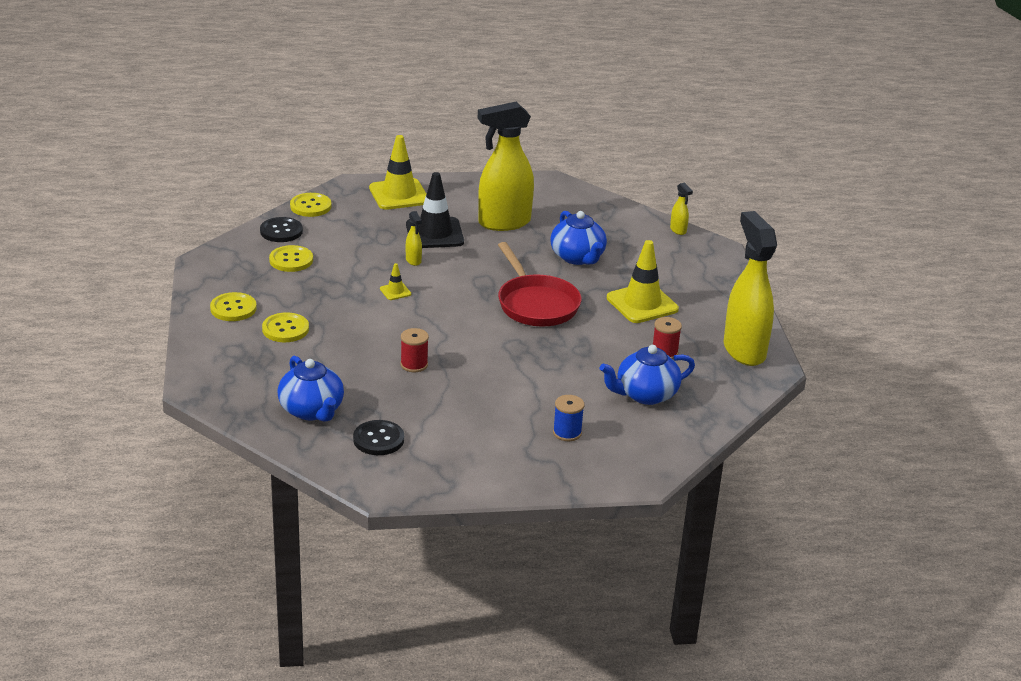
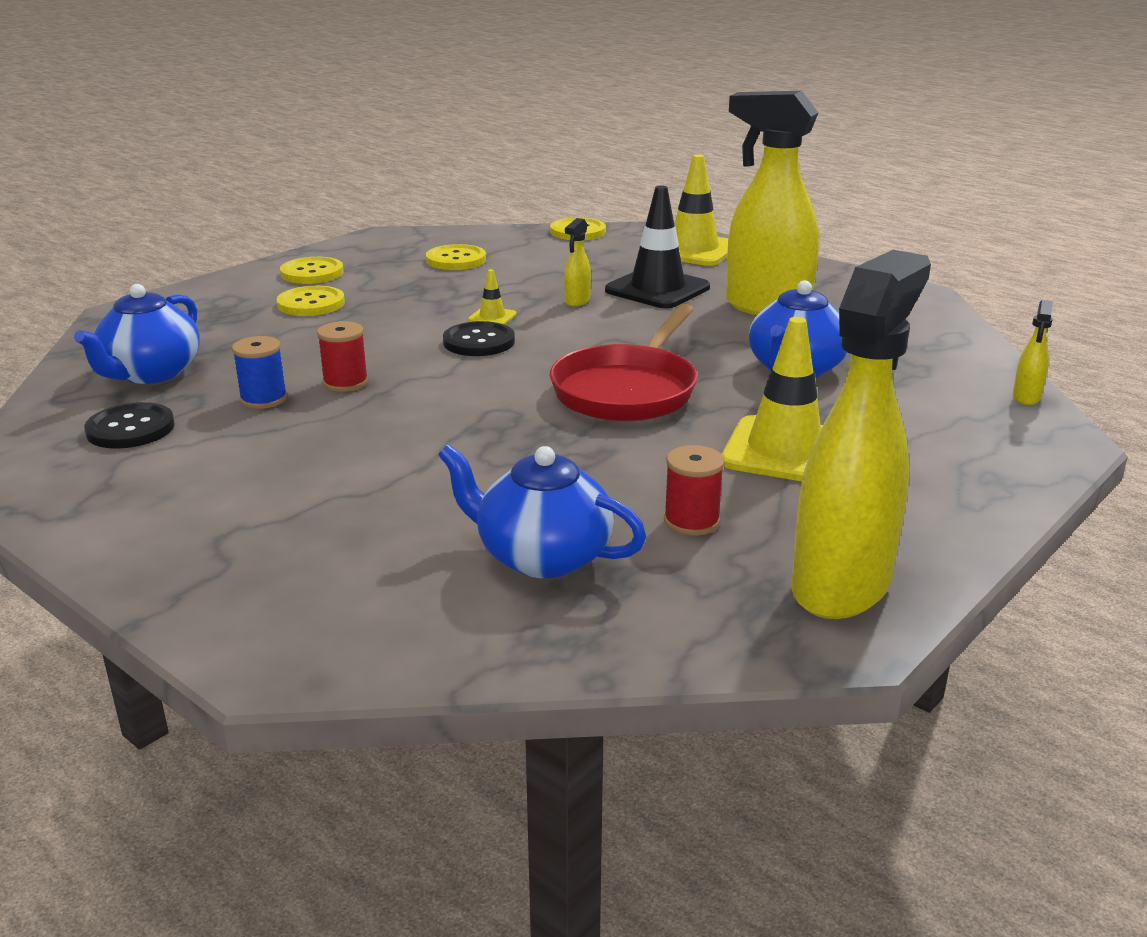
camera: 50 degrees right, 5 degrees down
(281, 231) = (503, 239): black button -> black button (479, 342)
(567, 433) = (327, 540): blue spool -> blue spool (263, 399)

